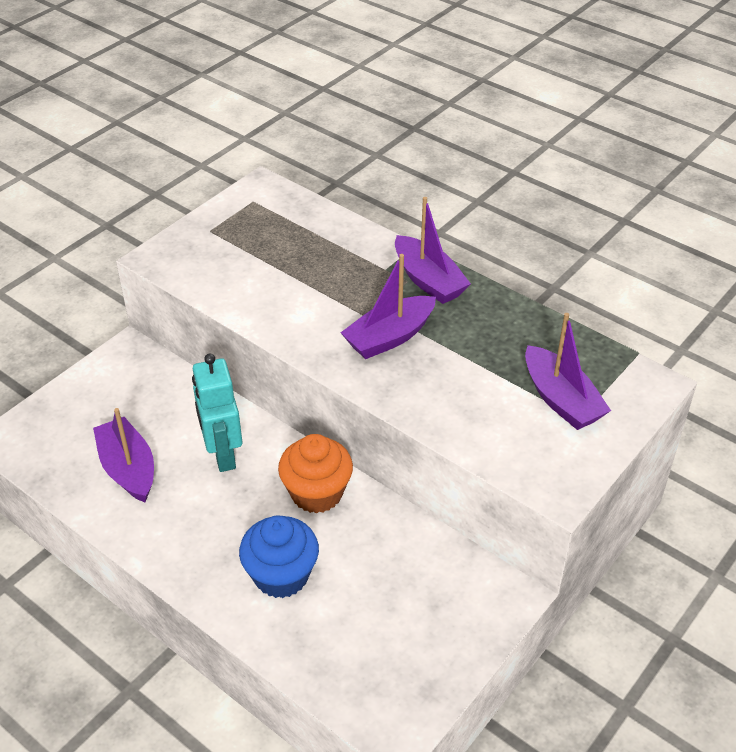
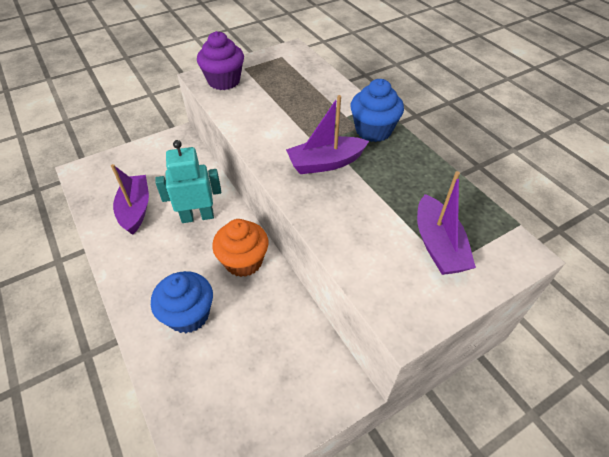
camera: 20 degrees right, 5 degrees up
(192, 256) = (224, 81): none -> purple cupcake
(222, 454) = (197, 216): turquoise robot -> turquoise robot turned 75 degrees clockwise
(428, 280) = (373, 130): purple boat -> blue cupcake

